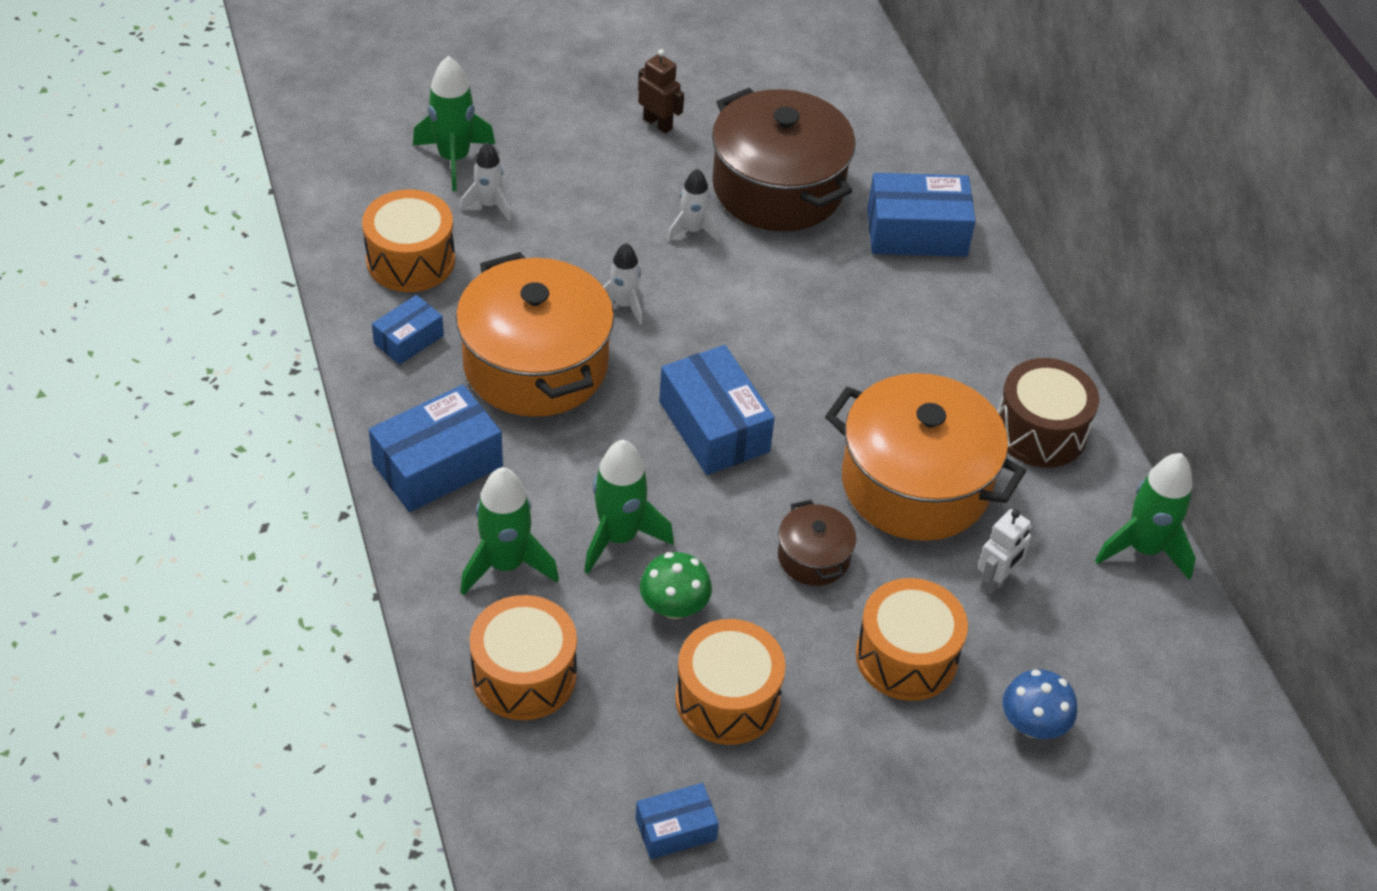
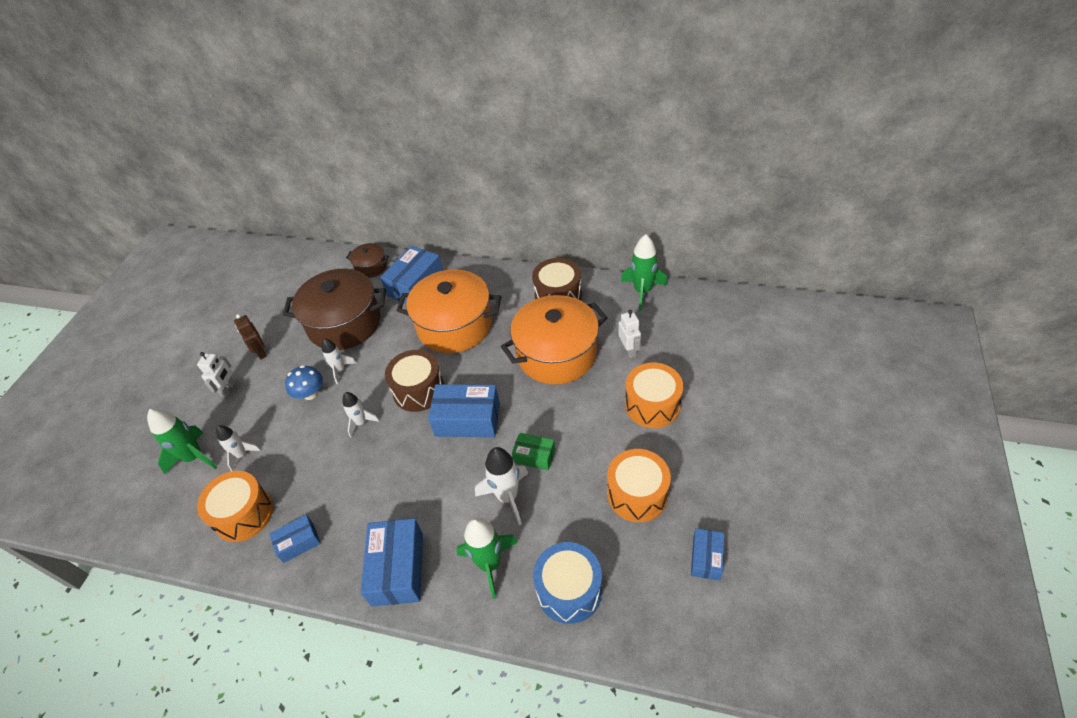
camera: 50 degrees left, 0 degrees up
(408, 339) = (298, 542): blue box -> blue box turned 75 degrees clockwise
(524, 675) = (569, 590): orange drum -> blue drum
(535, 364) = (367, 483): orange pot -> orange pot (454, 325)
(575, 127) = (228, 389): none -> white robot
(619, 537) = (507, 497): green rocket -> white rocket
(658, 124) = (260, 352): brown robot -> brown robot turned 105 degrees counterclockwise
(674, 607) = (567, 491): green mushroom -> none
(707, 539) = (534, 456): none -> green box
(723, 341) = (418, 390): none -> brown drum
(813, 557) = (573, 415): brown pot -> brown pot (371, 267)
(1033, 725) = (714, 375): blue mushroom -> blue mushroom (310, 393)

